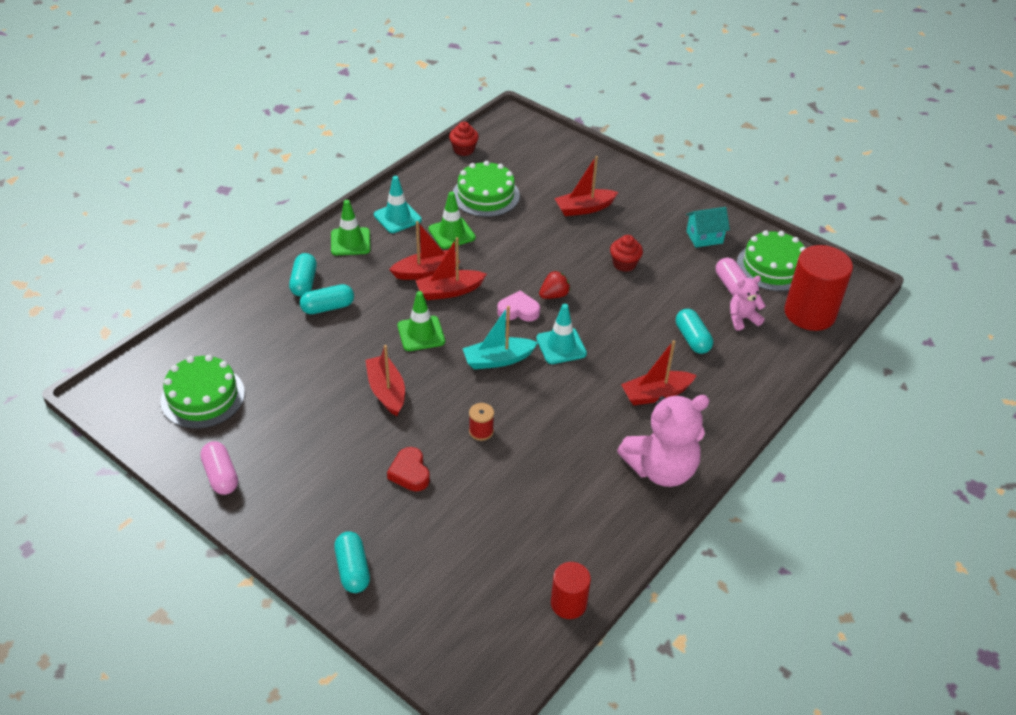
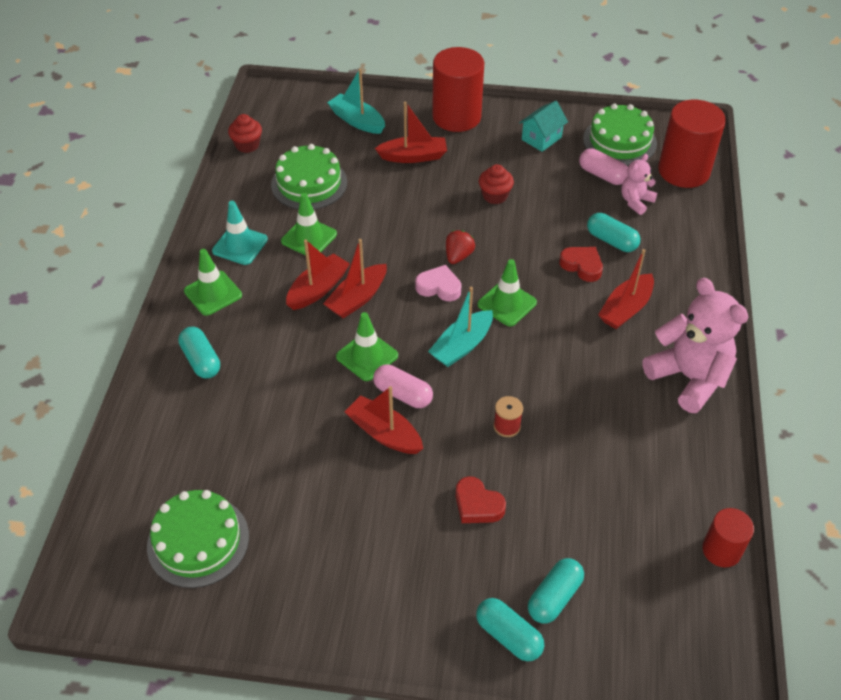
camera: 30 degrees left, 5 degrees up
(221, 476) = (293, 616): pink capsule -> pink capsule (403, 394)
(328, 307) = (249, 375): turquoise capsule -> turquoise capsule (554, 597)
(518, 310) = (439, 287): pink heart -> pink heart turned 45 degrees clockwise
(561, 346) = (507, 303): turquoise traffic cone -> green traffic cone
(563, 165) = (357, 121): none -> turquoise boat
(584, 208) = (413, 156): red boat -> red boat turned 135 degrees counterclockwise
(647, 193) = (456, 117): none -> red cylinder
(649, 346) = (582, 266): none -> red heart
(661, 469) = (688, 378): pink teddy bear -> pink teddy bear turned 75 degrees counterclockwise

